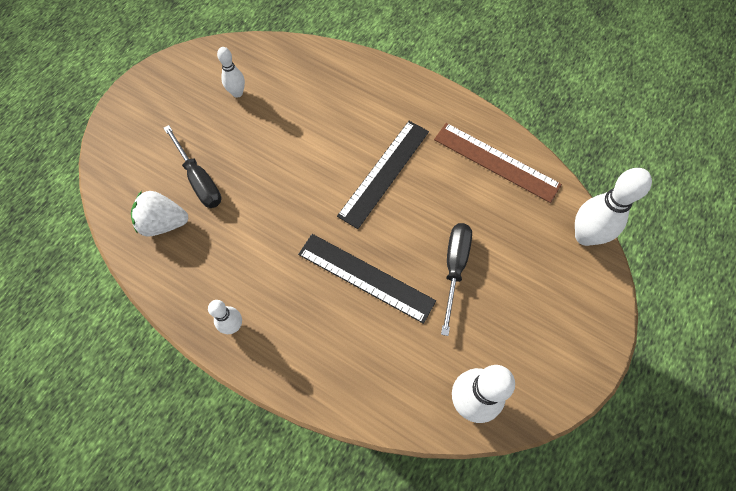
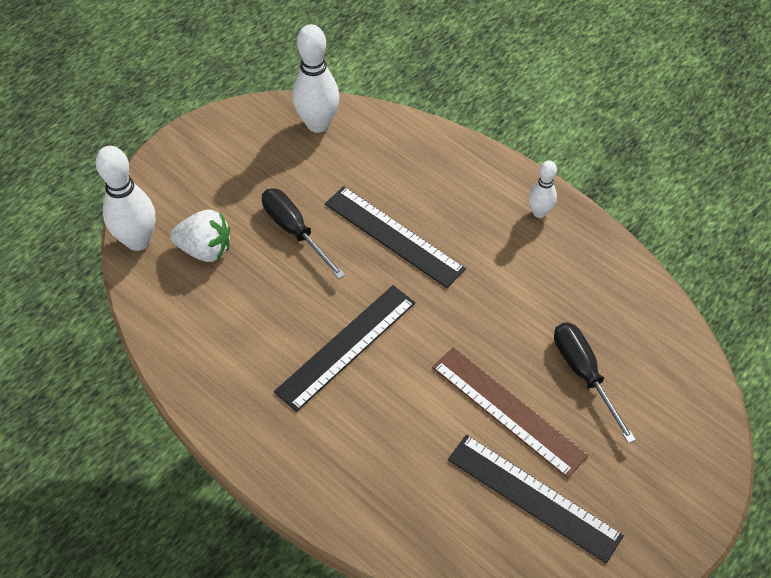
camera: 170 degrees left, 10 degrees down
(164, 223) = (624, 327): white strawberry -> white strawberry (205, 249)
(237, 93) = (533, 497): white bowling pin -> black ruler
(454, 268) = (295, 231): black screwdriver -> black screwdriver turned 120 degrees clockwise
(496, 162) = (201, 338): brown ruler -> brown ruler (508, 411)

